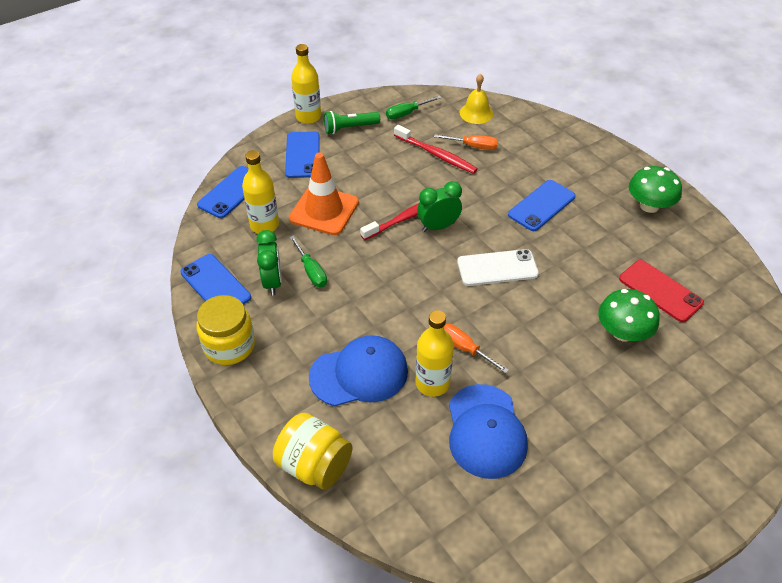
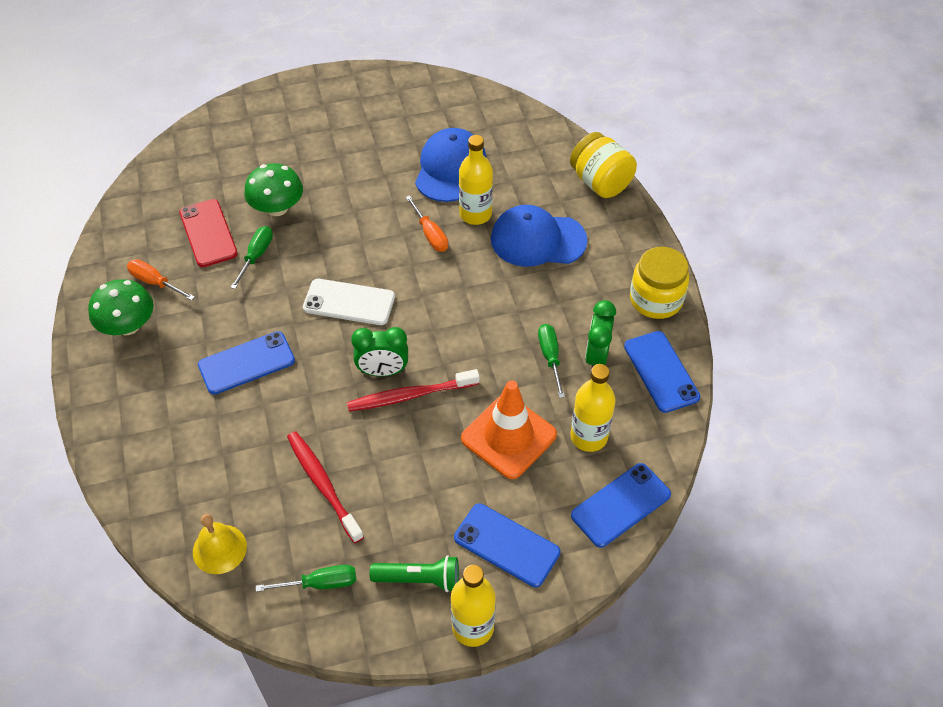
camera: 160 degrees left, 5 degrees up
(302, 155) = (506, 545): blue phone -> blue phone turned 75 degrees counterclockwise
(474, 146) = (265, 483): orange screwdriver -> orange screwdriver (154, 282)
(602, 284) = (257, 255): none -> green screwdriver

